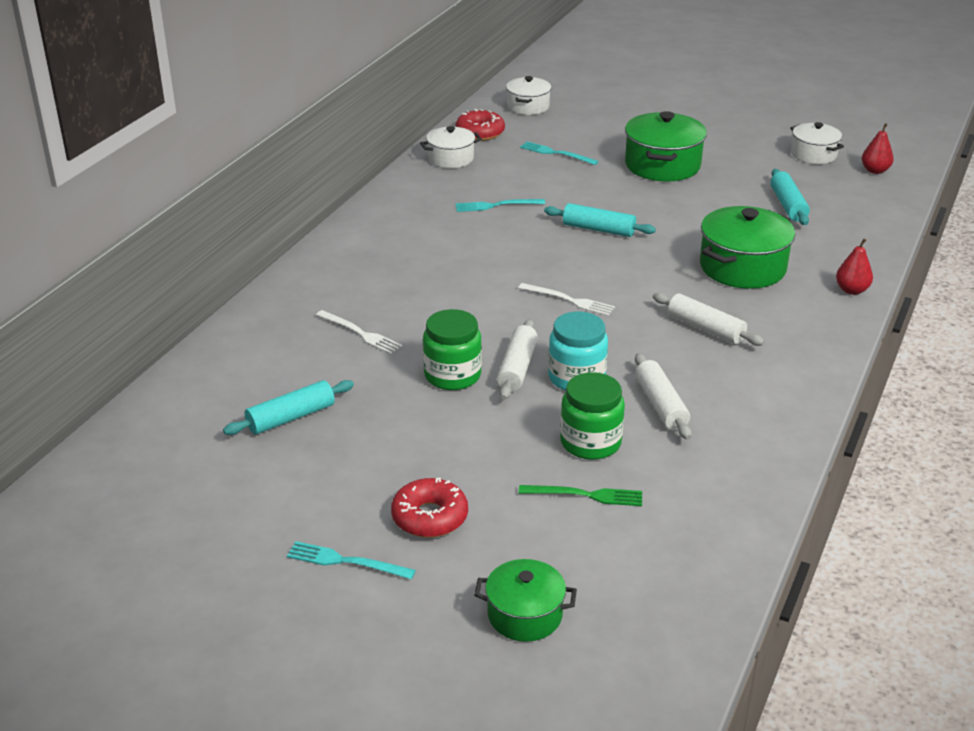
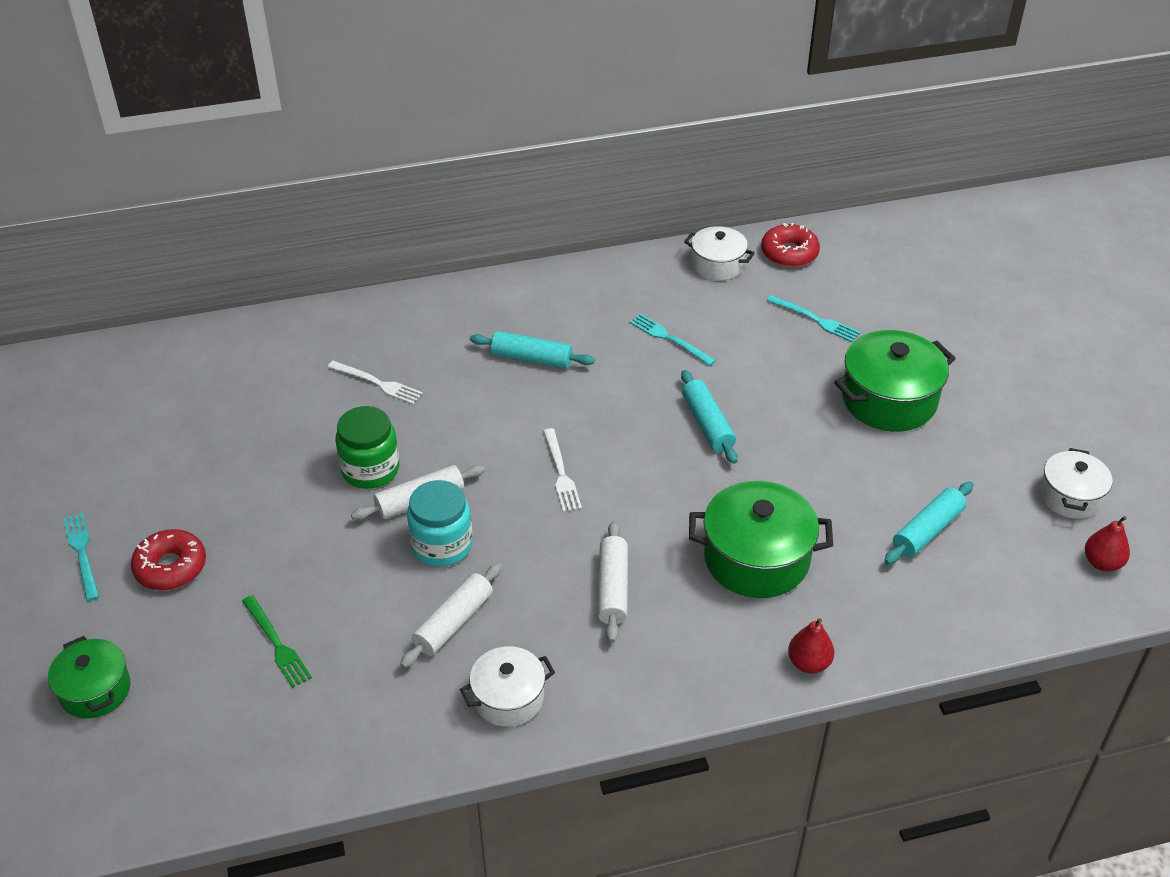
camera: 50 degrees right, 10 degrees up
(291, 417) = (229, 417): turquoise rolling pin -> turquoise rolling pin (532, 358)
(360, 333) = (377, 383): white fork -> white fork turned 60 degrees counterclockwise
(528, 107) = (883, 251): white pot -> white pot (508, 698)
(556, 153) = (815, 320): turquoise fork -> turquoise fork turned 135 degrees clockwise
(590, 442) = (353, 606): green jar -> none

